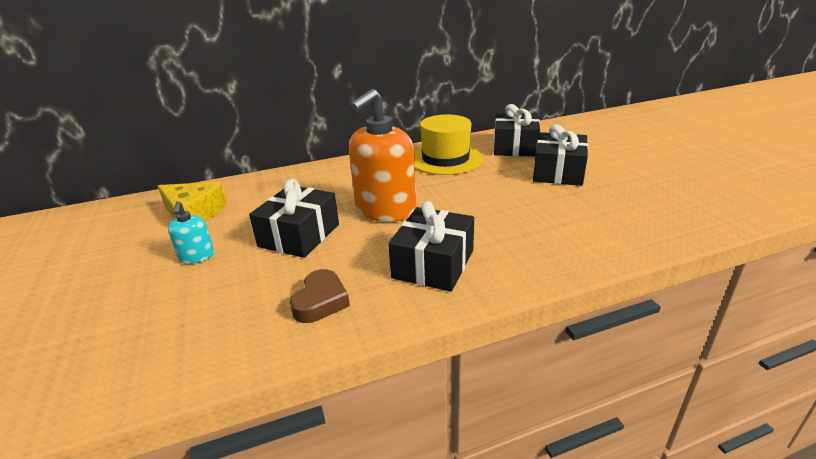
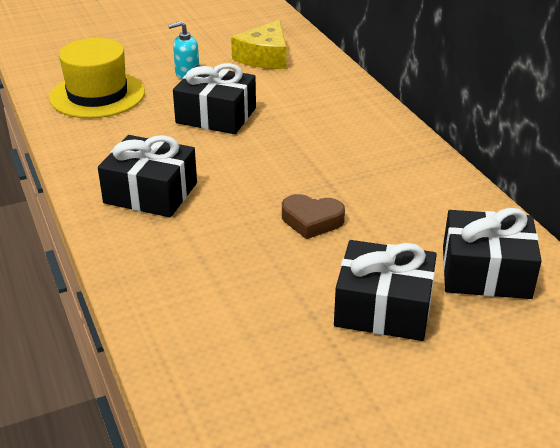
camera: 85 degrees right, 5 degrees up
(321, 301) = (108, 138): brown heart -> brown heart (311, 221)
(385, 210) = (265, 160): orange soap dispenser -> none
(445, 159) = (420, 201): yellow hat -> yellow hat (97, 95)

